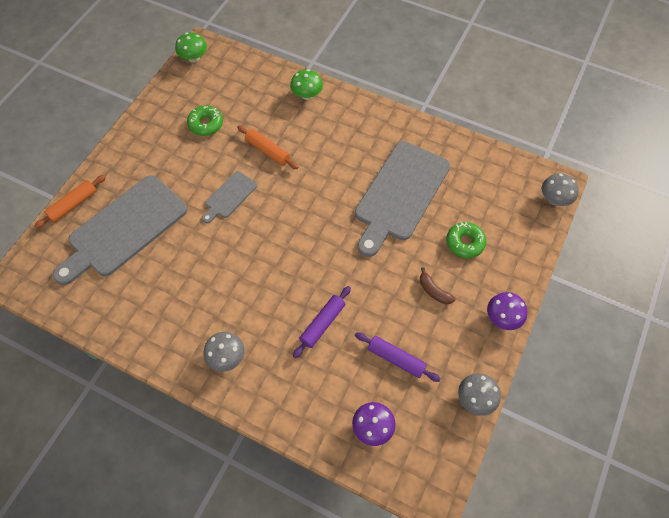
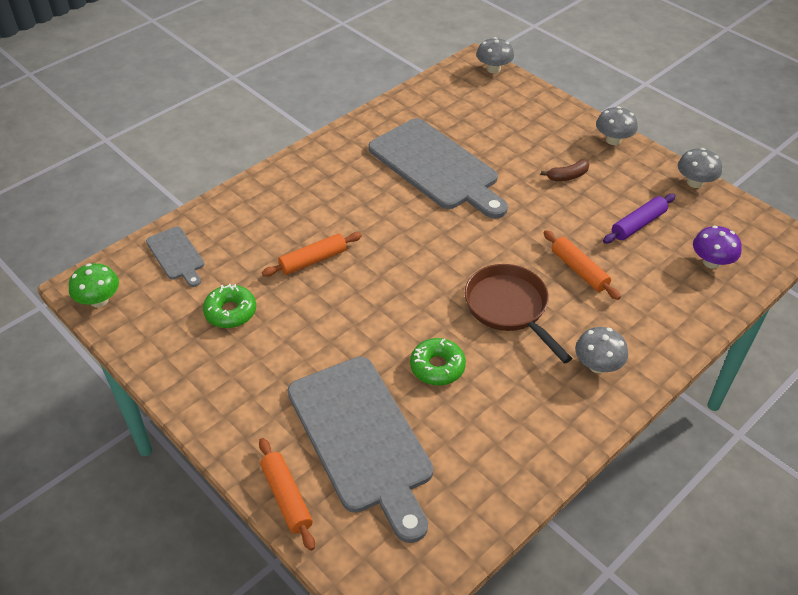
camera: 70 degrees left, 15 degrees down
(229, 196) = (364, 313): grey cutting board -> grey cutting board (176, 255)
(264, 284) = (509, 308): none -> brown pan
(307, 95) = (246, 204): green mushroom -> none
(322, 323) = (579, 270): purple rolling pin -> orange rolling pin
(465, 243) = (519, 139): green donut -> green donut (437, 367)
(502, 318) = (613, 140): purple mushroom -> grey mushroom

